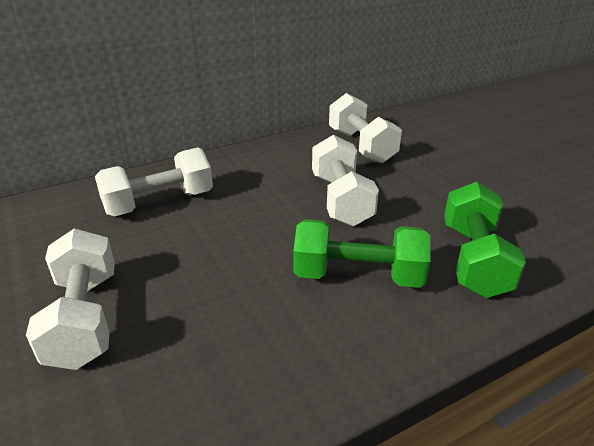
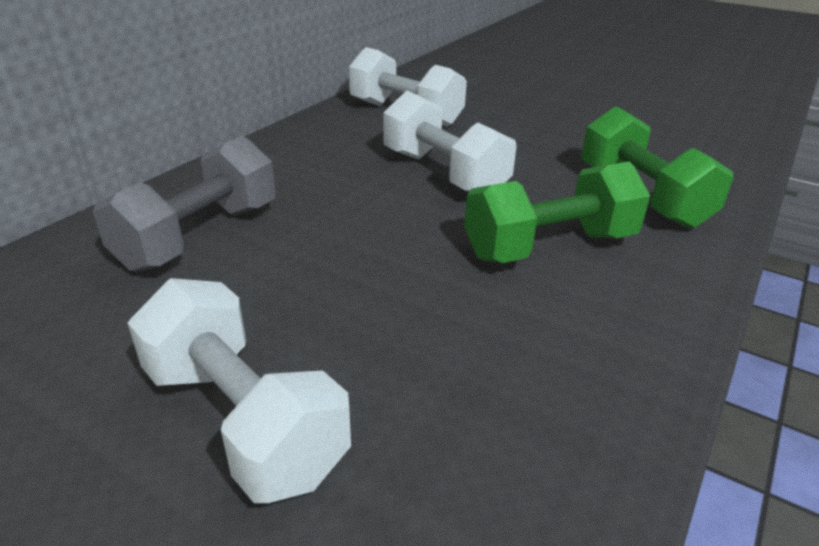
camera: 30 degrees left, 0 degrees up
(159, 203) = (199, 236): white dumbbell -> grey dumbbell

